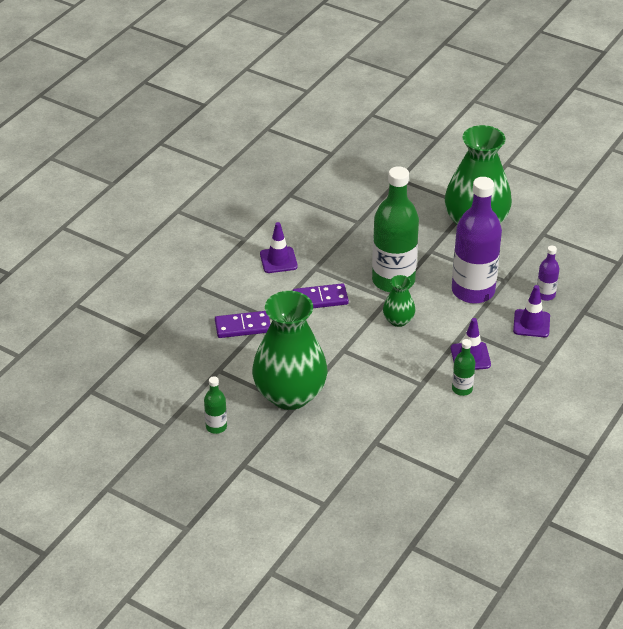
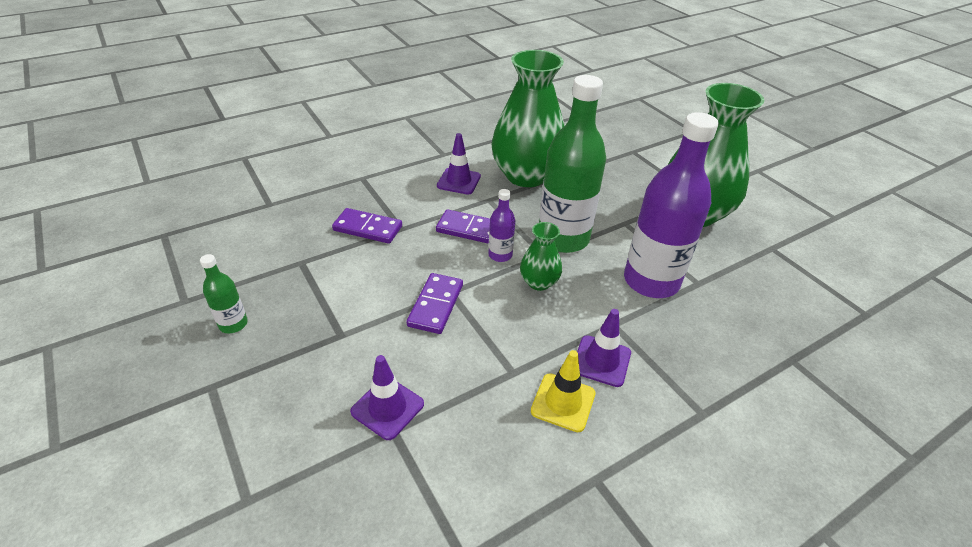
camera: 25 degrees right, 0 degrees up
(290, 394) = (347, 320): green vase -> green vase (526, 175)
(340, 363) = (435, 305): none -> purple domino
(462, 389) = (563, 402): green bottle -> yellow traffic cone
(531, 323) = (709, 349): purple traffic cone -> purple traffic cone (387, 408)
(545, 295) = (745, 319): purple bottle -> purple bottle (500, 255)

